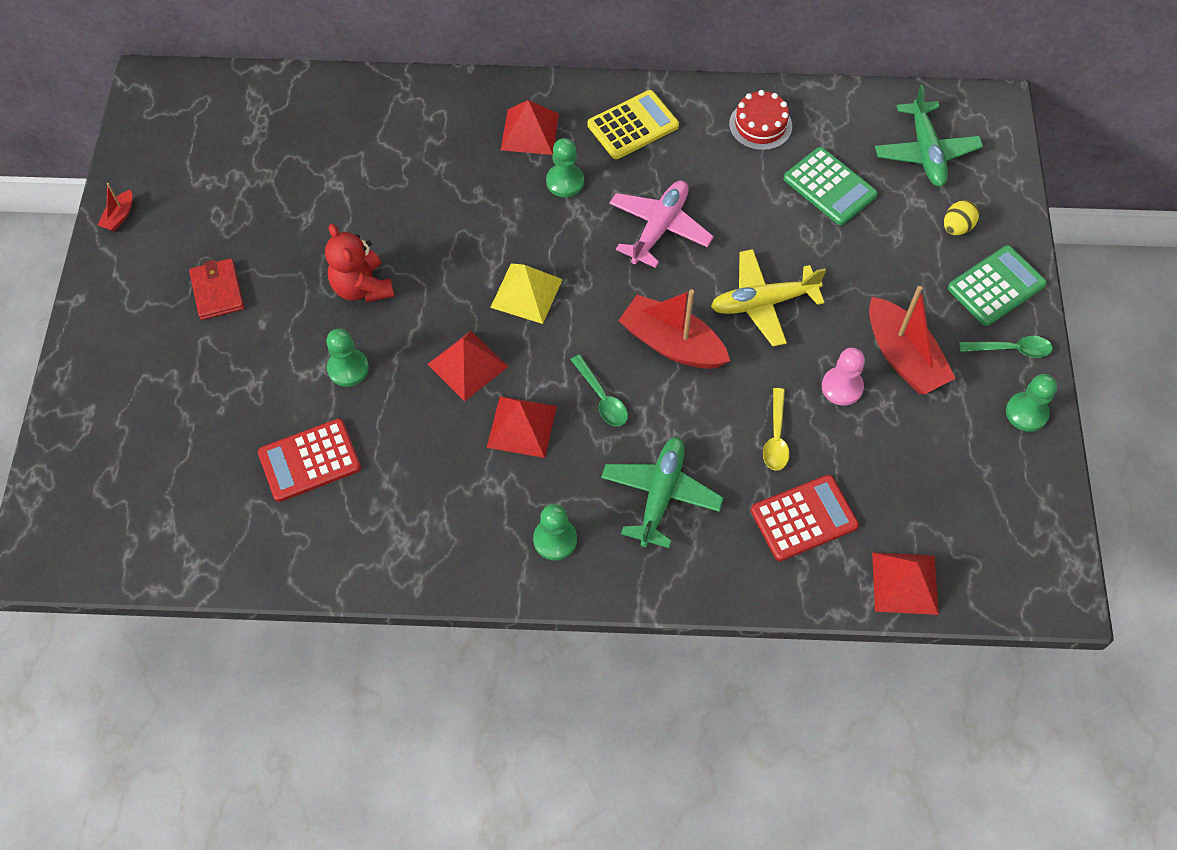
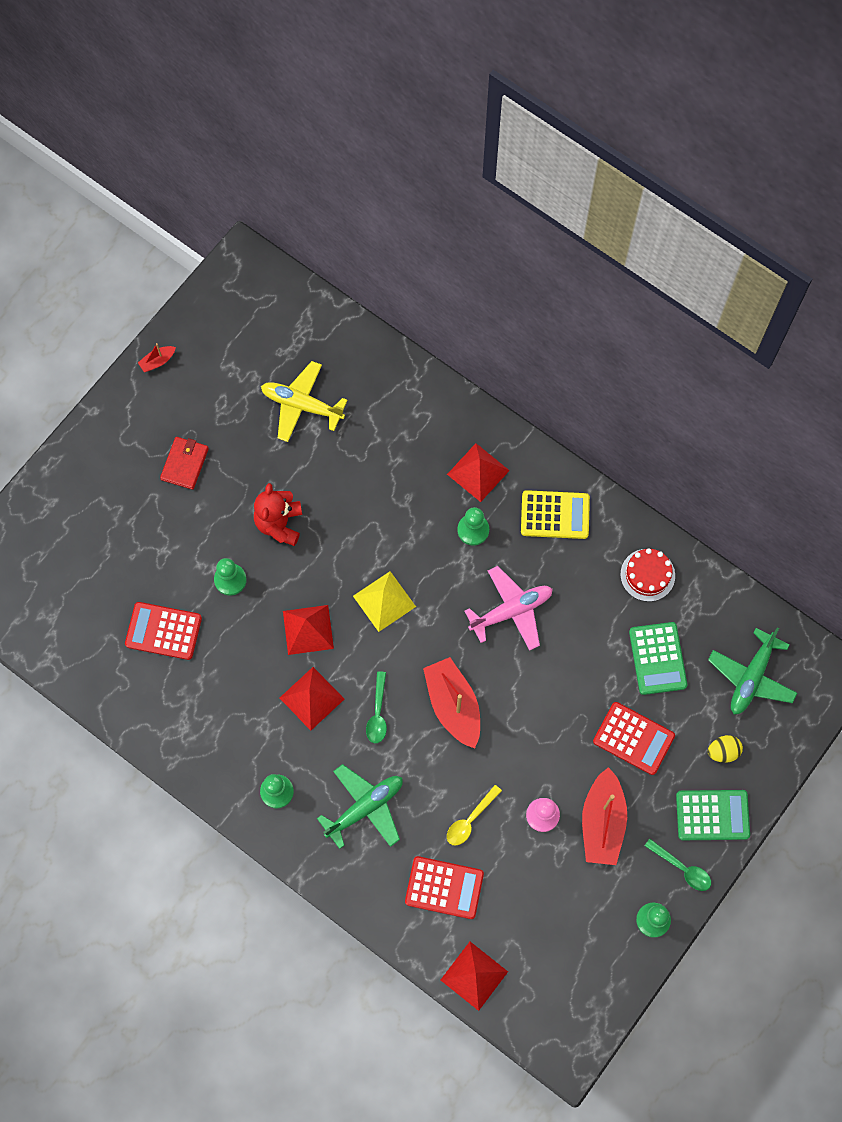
camera: 35 degrees right, 10 degrees up
(763, 303) = (538, 717): yellow plane -> yellow plane (302, 405)
(867, 266) = (633, 738): none -> red calculator

